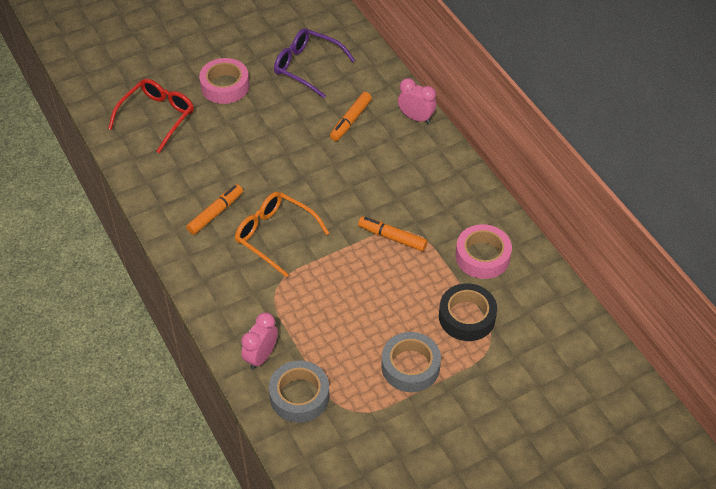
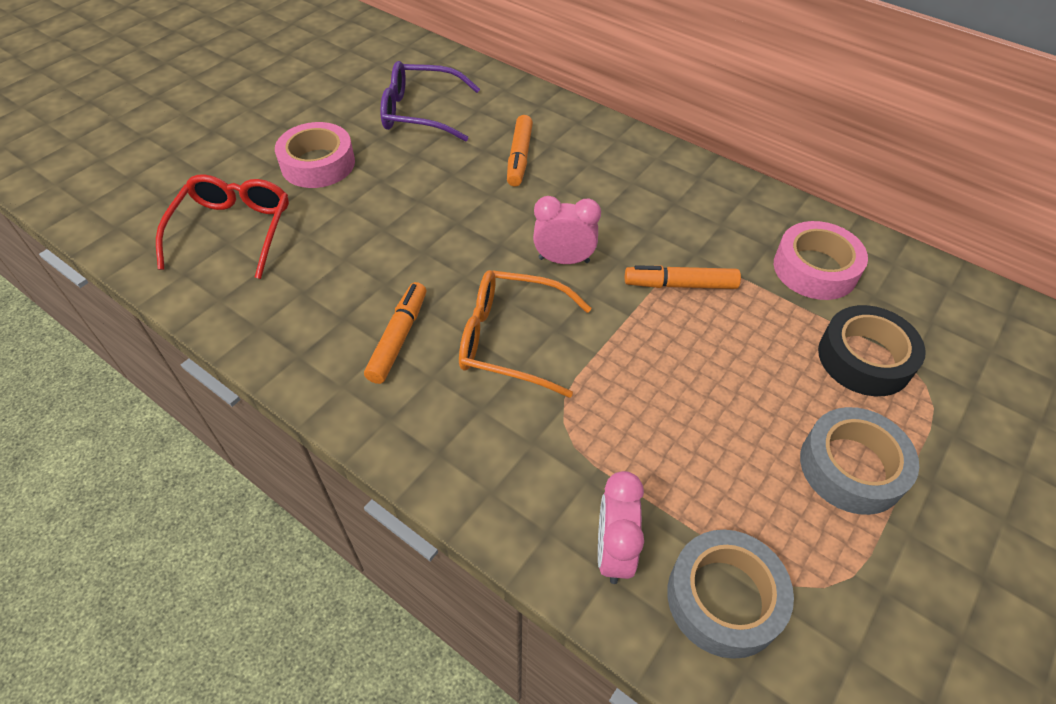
camera: 25 degrees left, 0 degrees up
(416, 118) = (600, 131): pink clock -> pink clock (564, 260)

